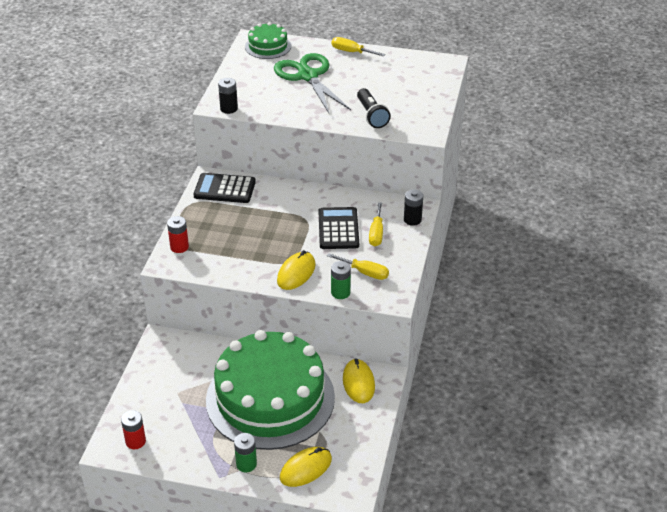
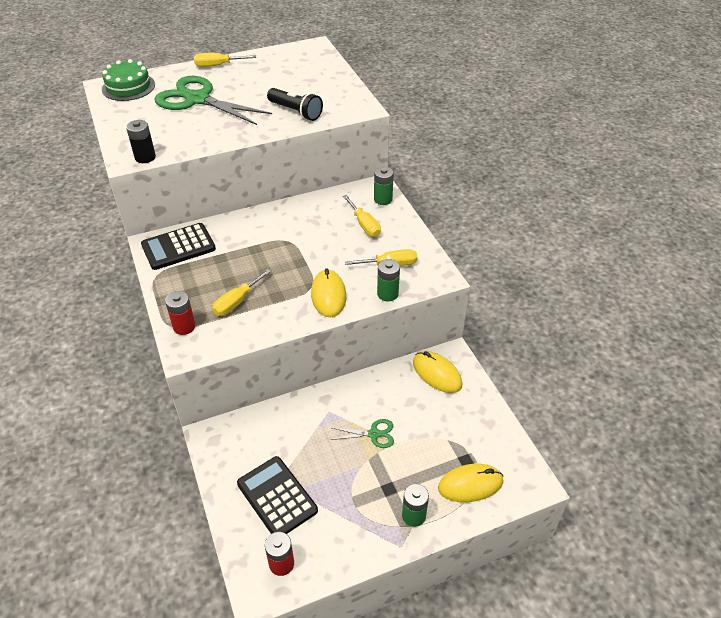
camera: 35 degrees left, 5 degrees up
(228, 247) = (237, 302): none -> yellow screwdriver
(270, 398) = (374, 434): green cake -> green scissors
(305, 468) = (470, 484): yellow mouse -> yellow mouse turned 60 degrees clockwise
(338, 229) = (326, 236): black calculator -> black calculator (277, 497)
(412, 220) = (383, 199): black battery -> green battery

